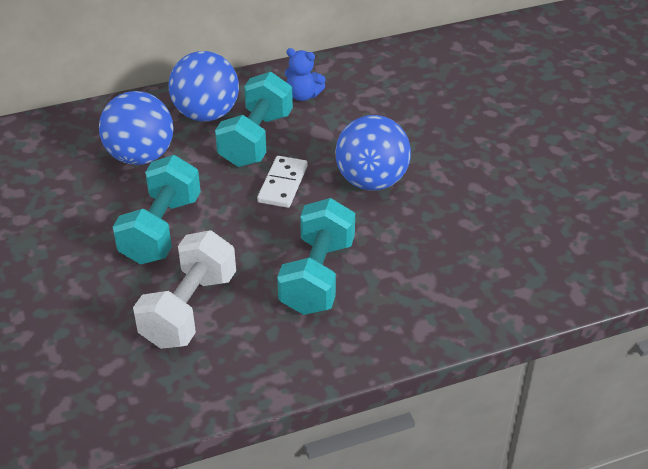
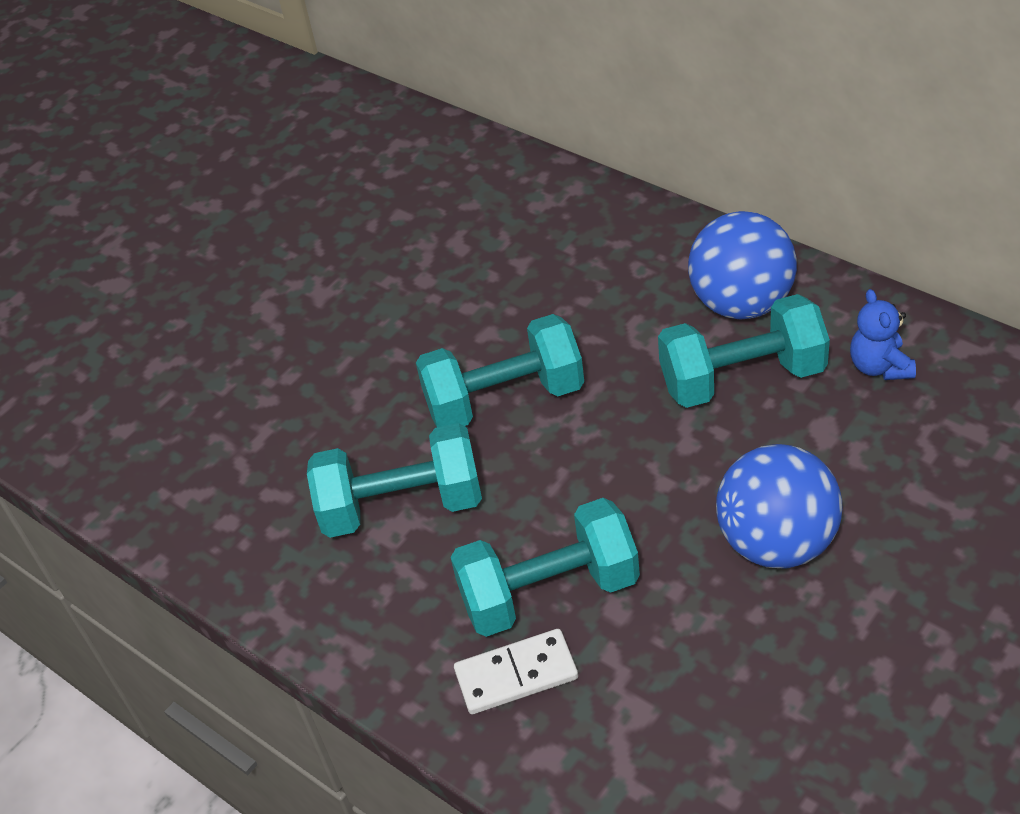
camera: 65 degrees right, 5 degrees up
(140, 156) = (608, 299): blue ball -> none
(189, 309) = (402, 506): white dumbbell -> turquoise dumbbell
(282, 184) = (683, 456): white domino -> white domino (516, 674)

